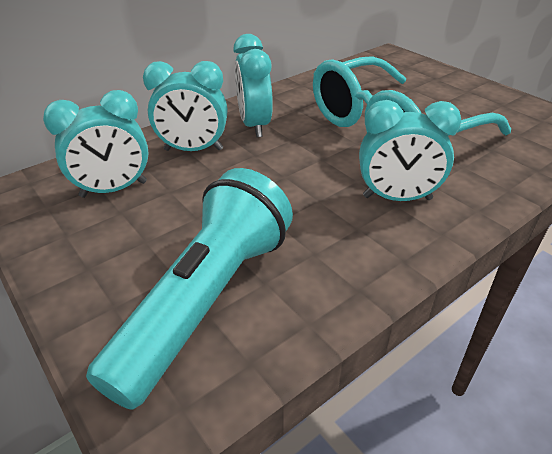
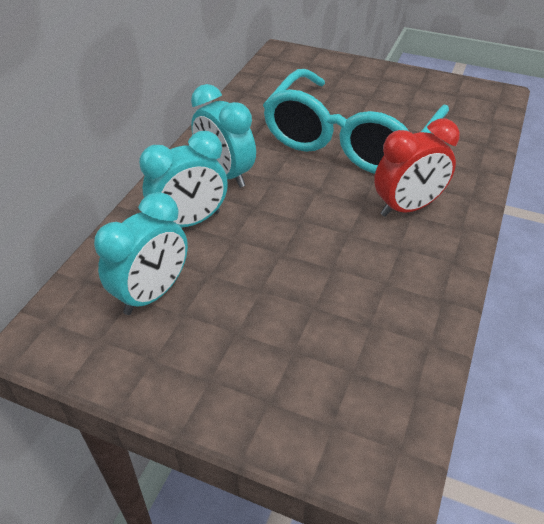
camera: 30 degrees left, 5 degrees up
(206, 300) = (339, 360): turquoise flashlight -> none
(397, 198) = (407, 208): turquoise clock -> red clock

